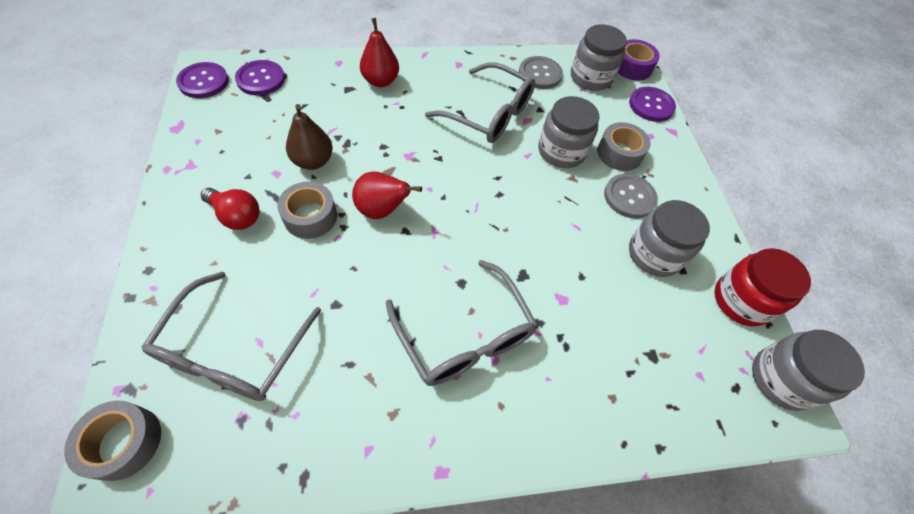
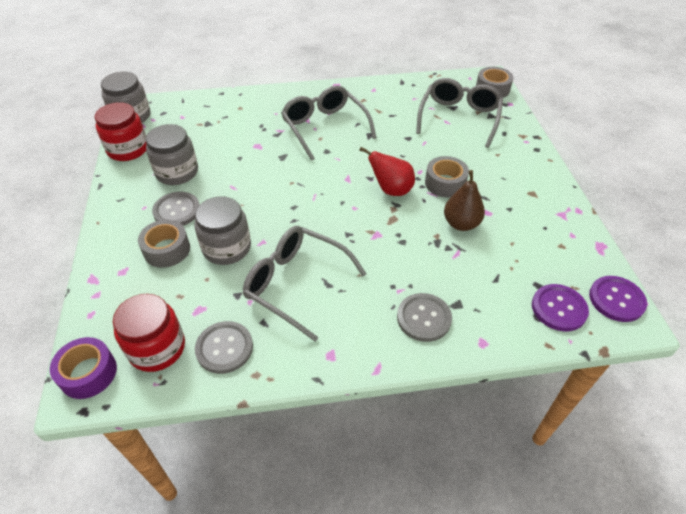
camera: 175 degrees left, 10 degrees down
(236, 216) = (500, 181): red light bulb -> none
(380, 81) = (424, 318): red pear -> grey button
(590, 78) = (157, 348): grey jar -> red jar
(651, 105) = (98, 311): purple button -> none

